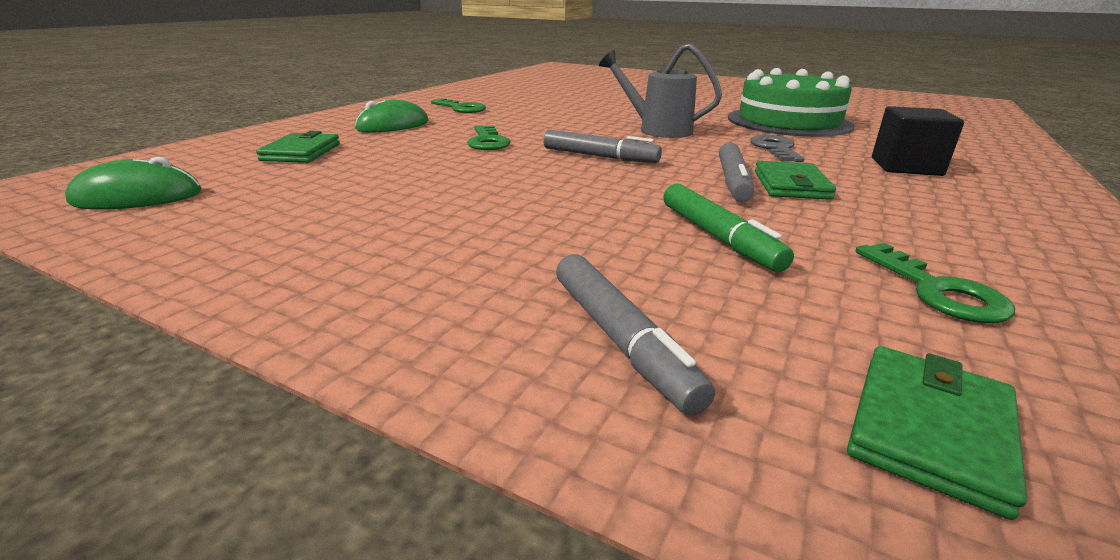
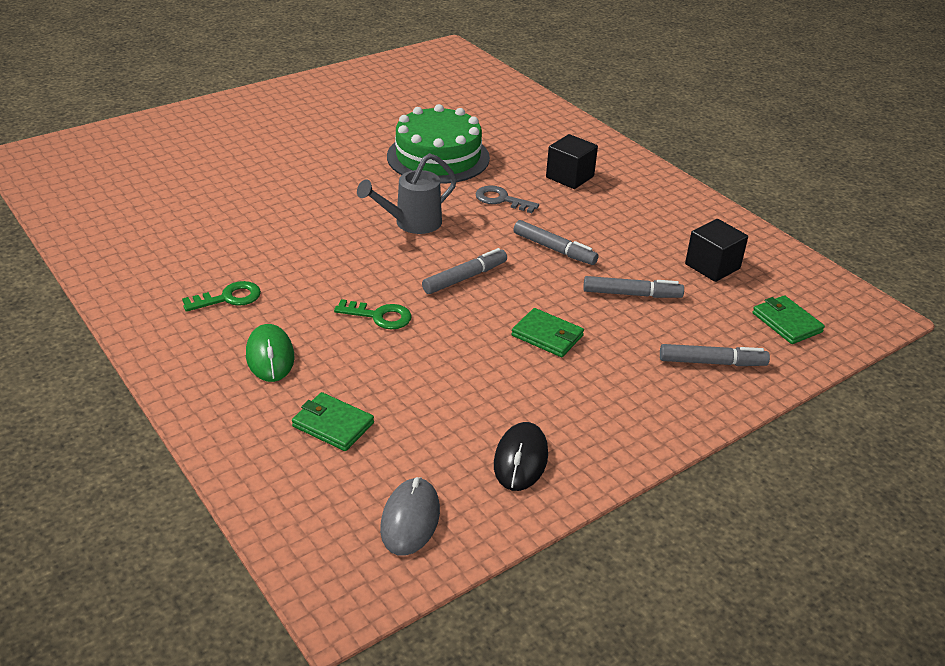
camera: 65 degrees left, 10 degrees up
(137, 197) = (410, 519): green mouse -> grey mouse
(253, 229) = (520, 459): none -> black mouse
(718, 237) = (632, 294): green marker -> grey marker
(791, 185) = (574, 233): green wallet -> green wallet (547, 336)
(937, 290) = (712, 266): green key -> black cube

